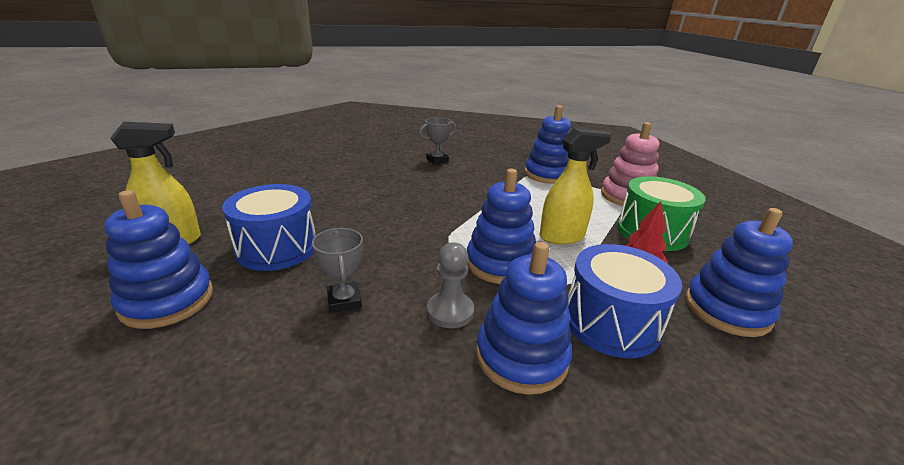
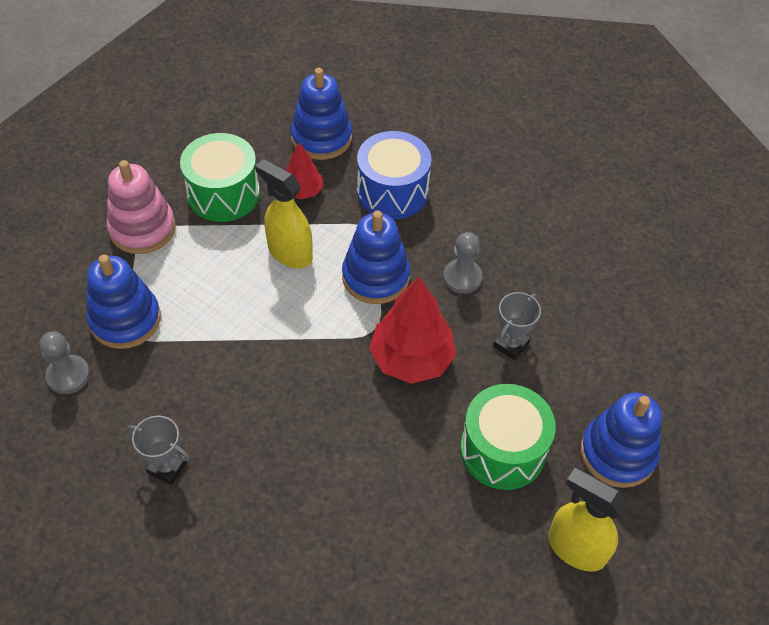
camera: 125 degrees left, 25 degrees up
(277, 248) = (502, 450): blue drum -> green drum
(402, 246) = (411, 358): none -> red tree
(521, 357) = (467, 223): blue stacking toy -> none
(522, 156) = (68, 375): none -> grey pawn

